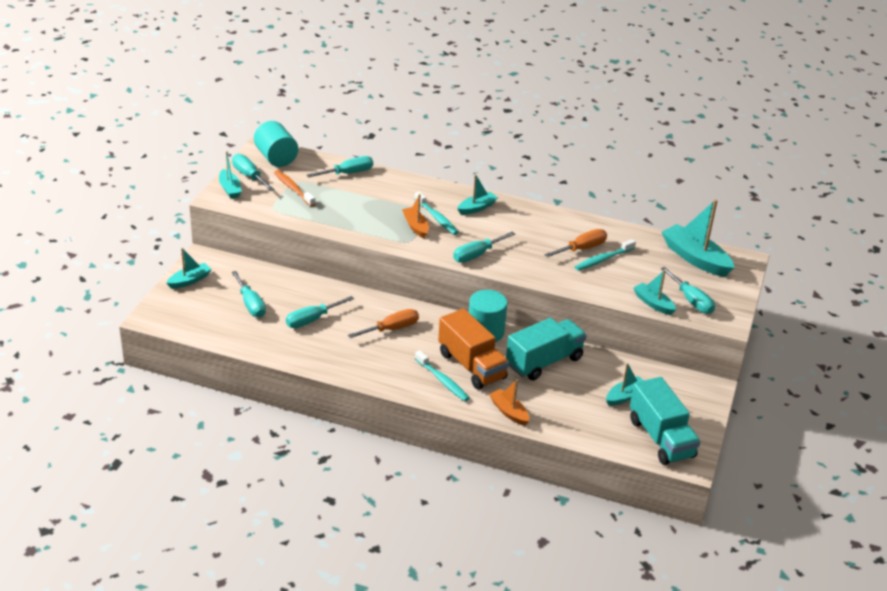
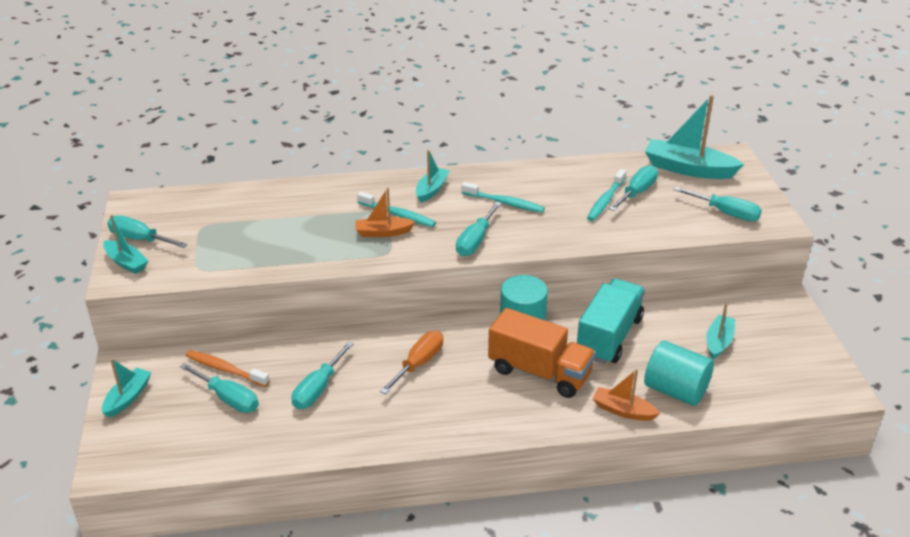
camera: 25 degrees left, 0 degrees up
(276, 158) = (158, 207): turquoise cylinder -> turquoise cylinder (675, 390)
(293, 189) = (206, 236): orange toothbrush -> orange toothbrush (225, 369)
(348, 173) = (258, 198): turquoise screwdriver -> turquoise screwdriver (637, 192)
(415, 226) = (383, 232): orange boat -> orange boat turned 45 degrees counterclockwise
(442, 381) = (523, 403): turquoise toothbrush -> turquoise toothbrush (504, 203)
(582, 249) = (575, 196): orange screwdriver -> none
(653, 303) = (695, 229): turquoise boat -> none
(661, 438) = (792, 374): turquoise truck -> none

